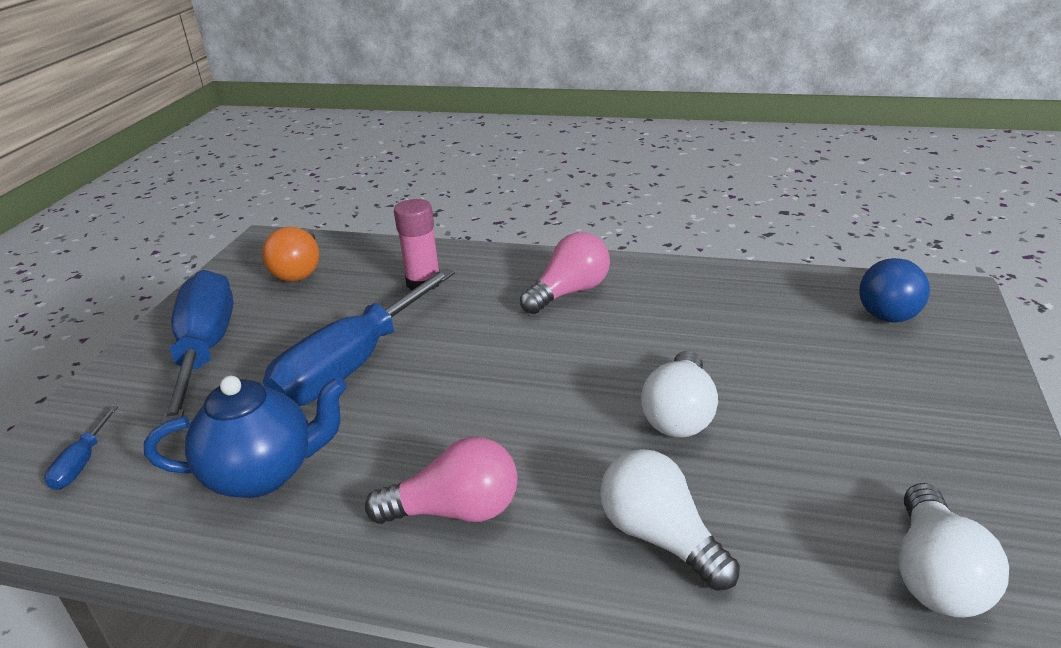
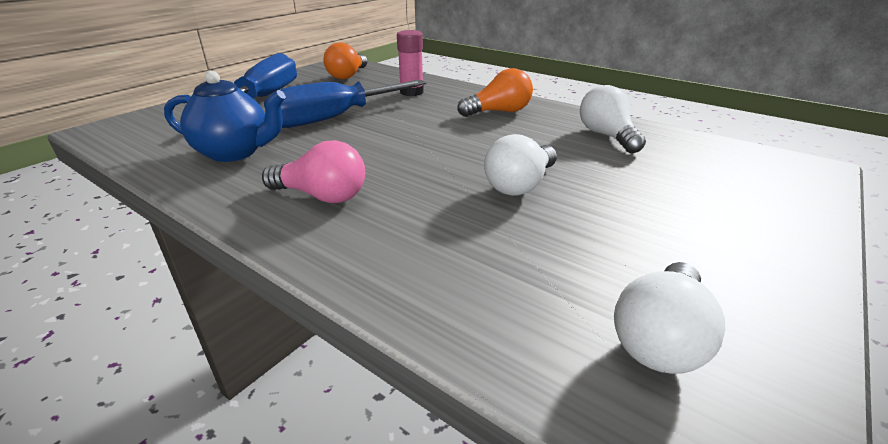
camera: 20 degrees right, 0 degrees up
(82, 463) = (155, 127): blue screwdriver -> none
(569, 292) = (499, 112): pink light bulb -> orange light bulb
(660, 537) = (443, 246): white light bulb -> white light bulb (606, 136)
(891, 308) = (746, 164): blue light bulb -> none

